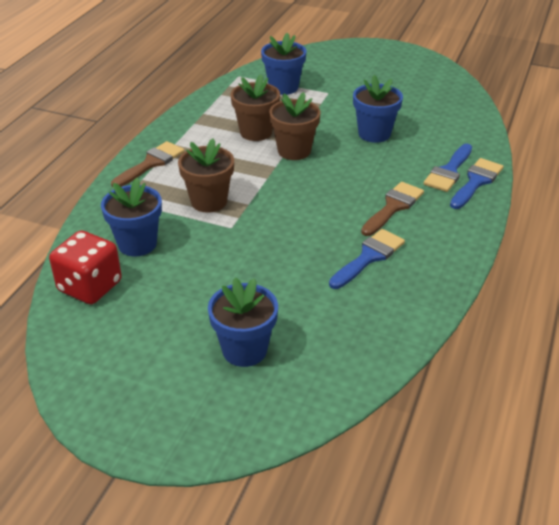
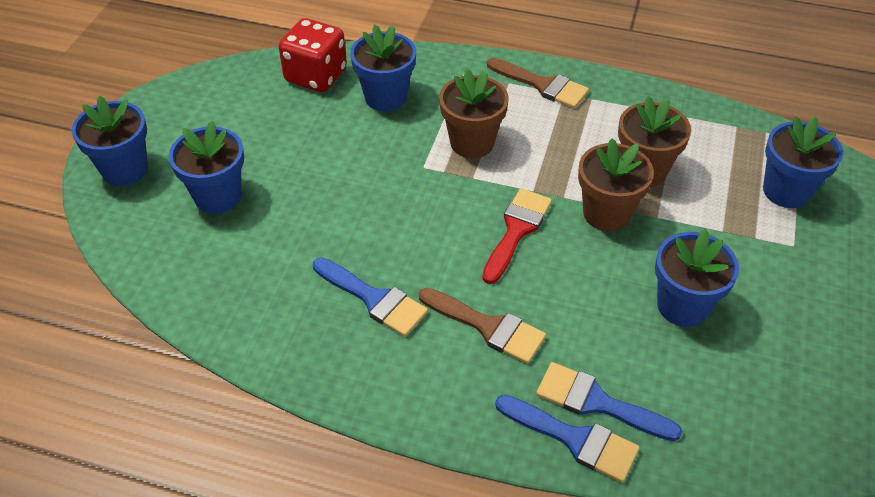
camera: 85 degrees right, 10 degrees up
(192, 425) = (125, 169): none -> blue flower pot
(306, 188) = (516, 230): none -> red brush

